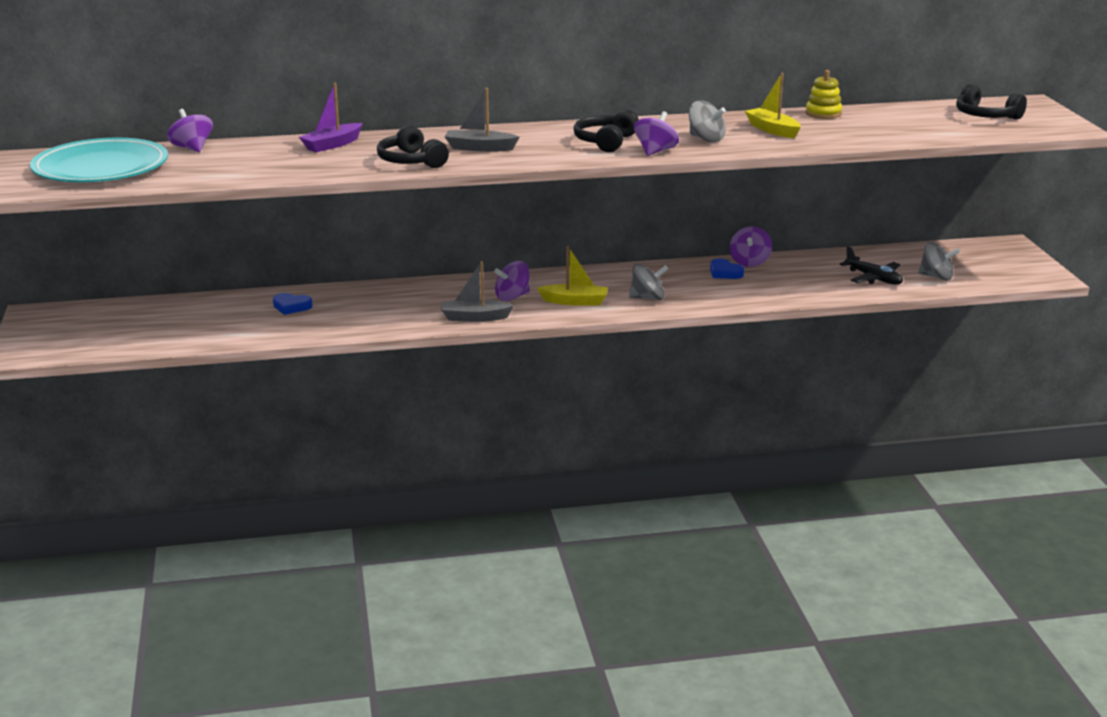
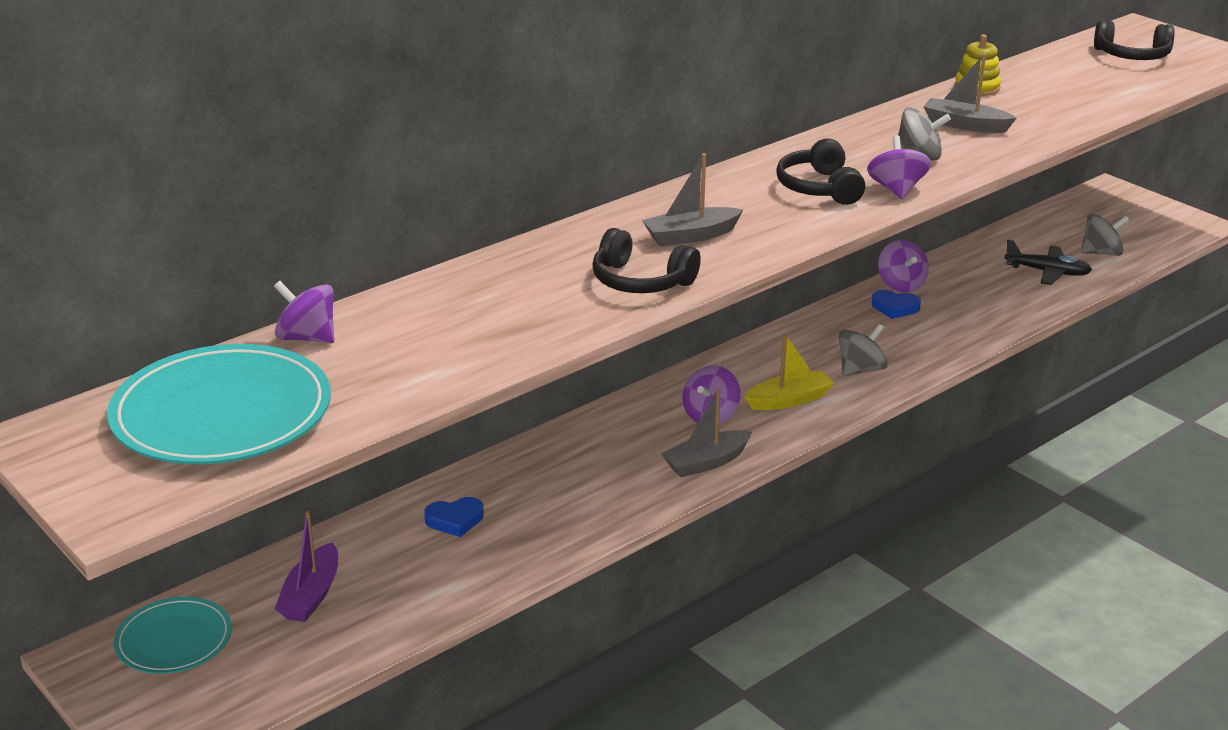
camera: 30 degrees left, 5 degrees up
(82, 317) = (174, 640): none -> turquoise plate
(332, 145) = (495, 279): purple boat -> purple boat (311, 595)
(772, 130) = (965, 125): yellow boat -> grey boat

